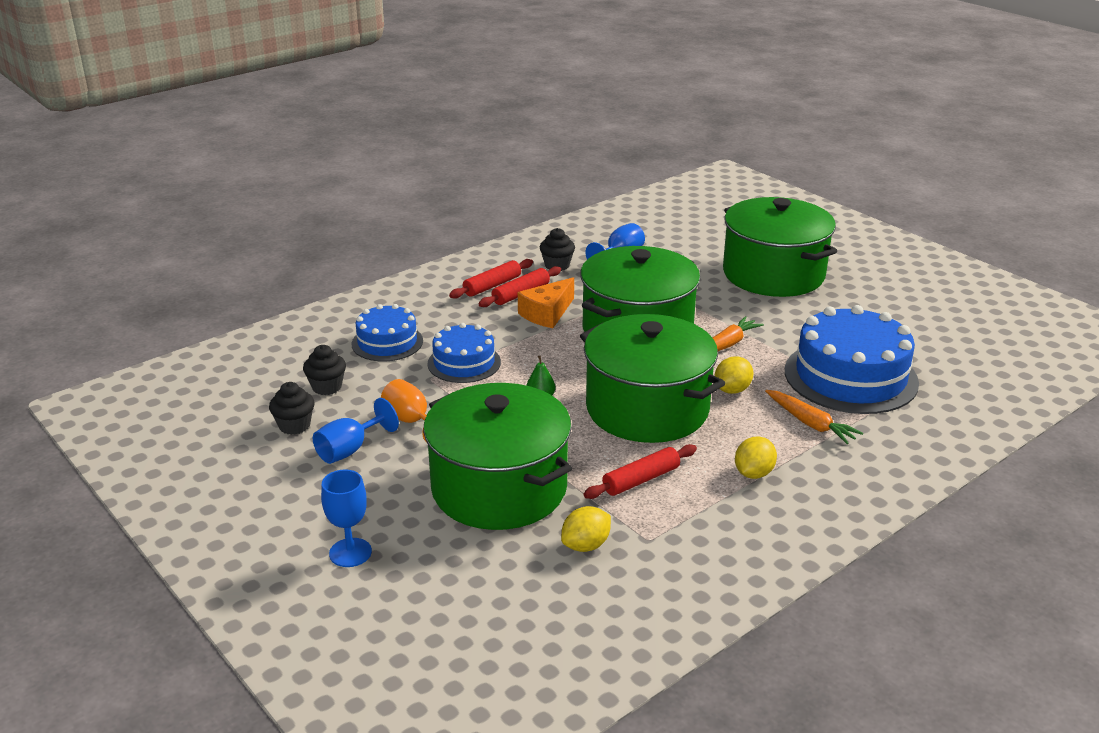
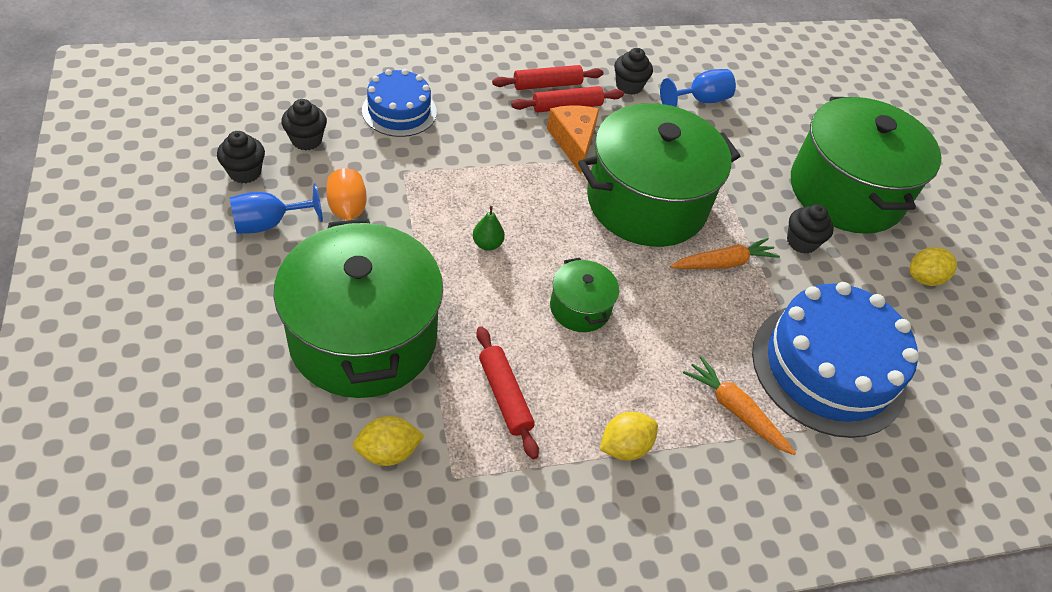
camera: 20 degrees right, 20 degrees up
(350, 552) = (176, 346): blue goblet -> none
(464, 363) = (449, 167): blue cake -> none
(547, 313) = (573, 142): orange cheese -> orange cheese turned 105 degrees clockwise
(641, 480) = (505, 396): red rolling pin -> red rolling pin turned 75 degrees clockwise
(647, 409) = (580, 308): green pot -> green pot, size x0.45
(732, 390) = (686, 325): yellow lemon -> yellow lemon (924, 278)
(769, 313) = (801, 242): none -> black cupcake
(810, 423) = (735, 410): orange carrot -> orange carrot turned 150 degrees clockwise

